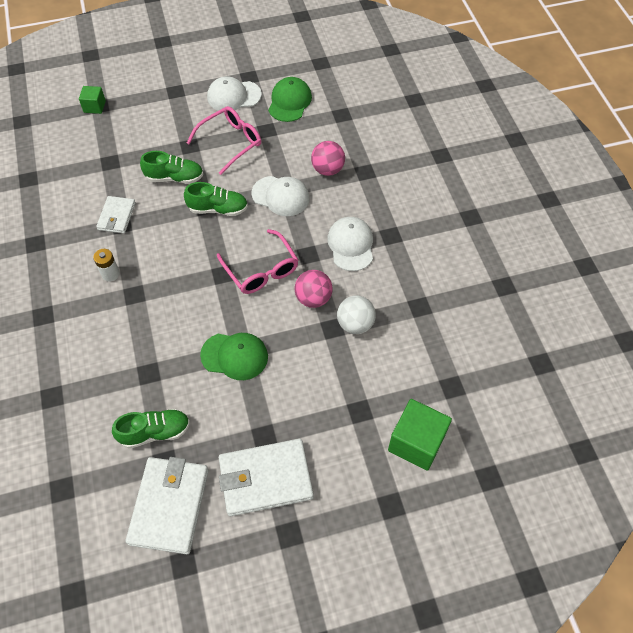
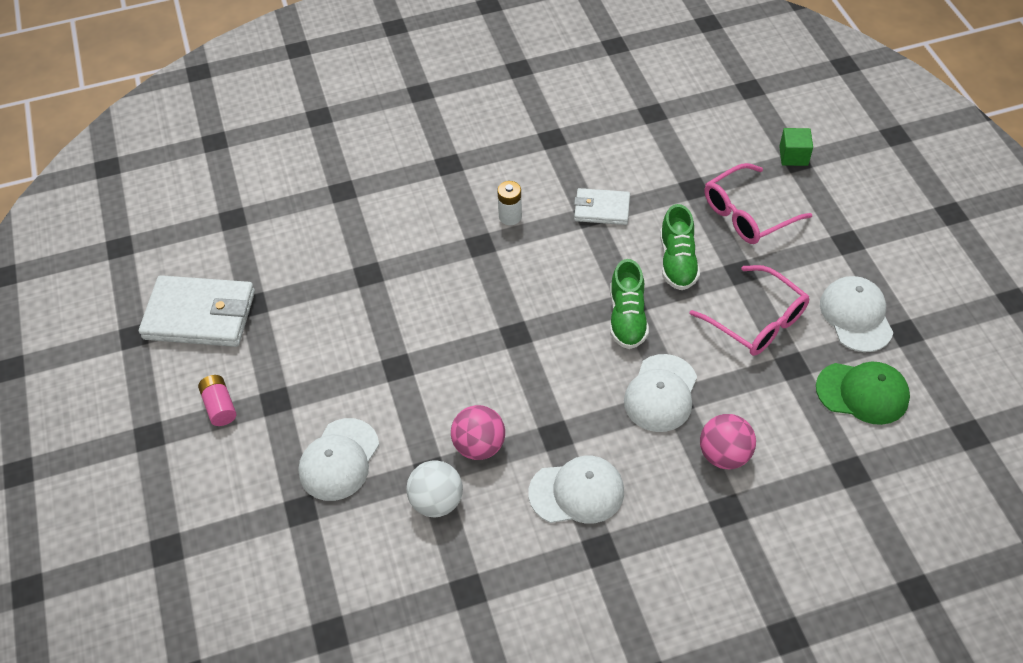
camera: 90 degrees right, 5 degrees down
(155, 432) = (290, 290): green shoe -> none
(234, 356) = (389, 359): green cap -> none
(261, 270) = (524, 379): pink glasses -> pink glasses (747, 214)
(265, 478) = (220, 406): white wallet -> pink battery
(319, 387) = (339, 459): none -> white cap
(416, 442) = (248, 582): green cube -> none

